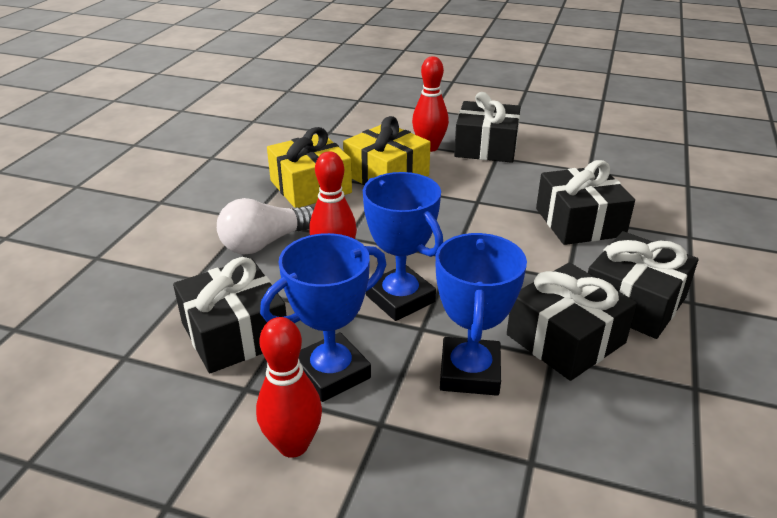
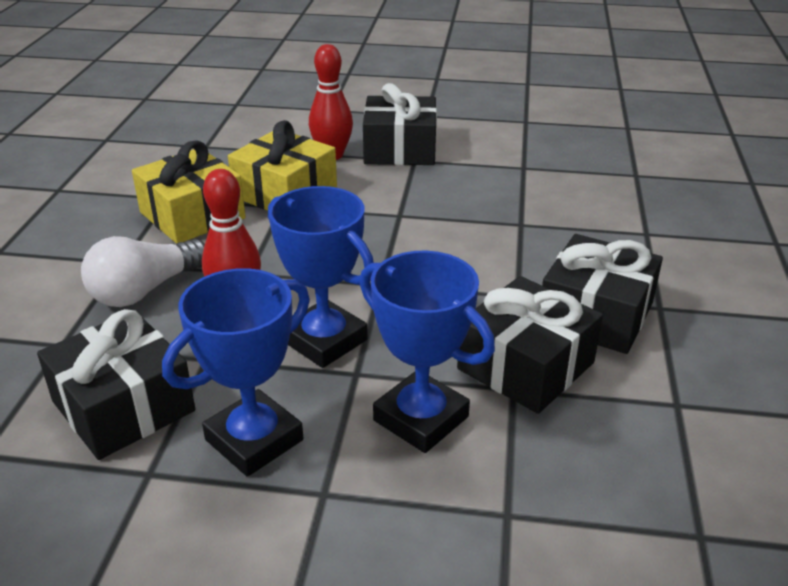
camera: 10 degrees left, 0 degrees up
(293, 445) = (219, 534): red bowling pin -> none
(469, 372) = (421, 418): blue trophy -> blue trophy turned 45 degrees counterclockwise
(580, 222) = (522, 228): black gift -> none

